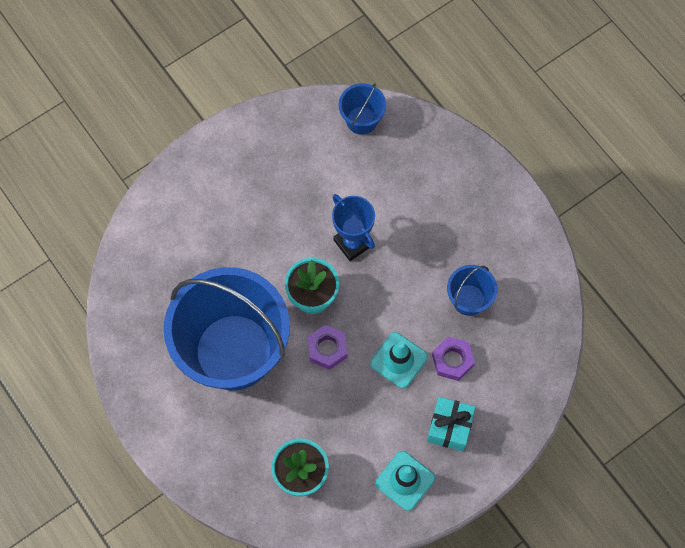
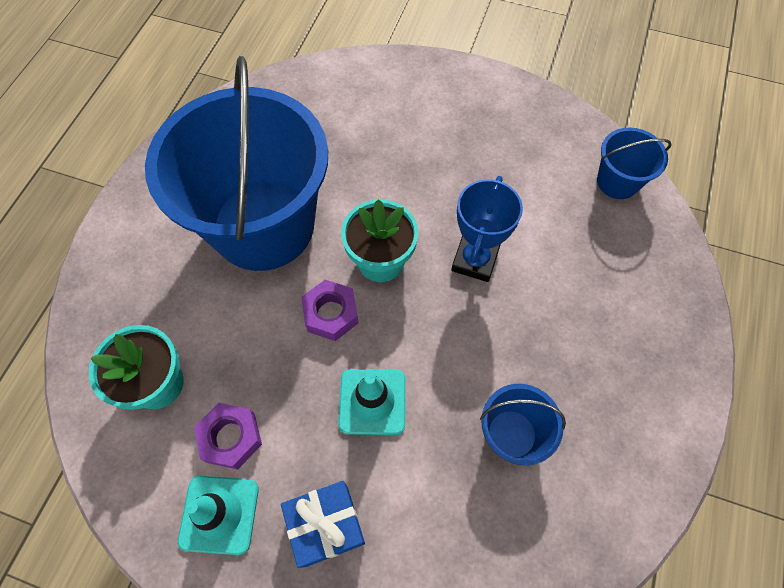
camera: 55 degrees right, 5 degrees down
(449, 427) = (326, 525): turquoise gift -> blue gift
(452, 360) = (418, 468): purple nut -> purple nut (231, 437)

